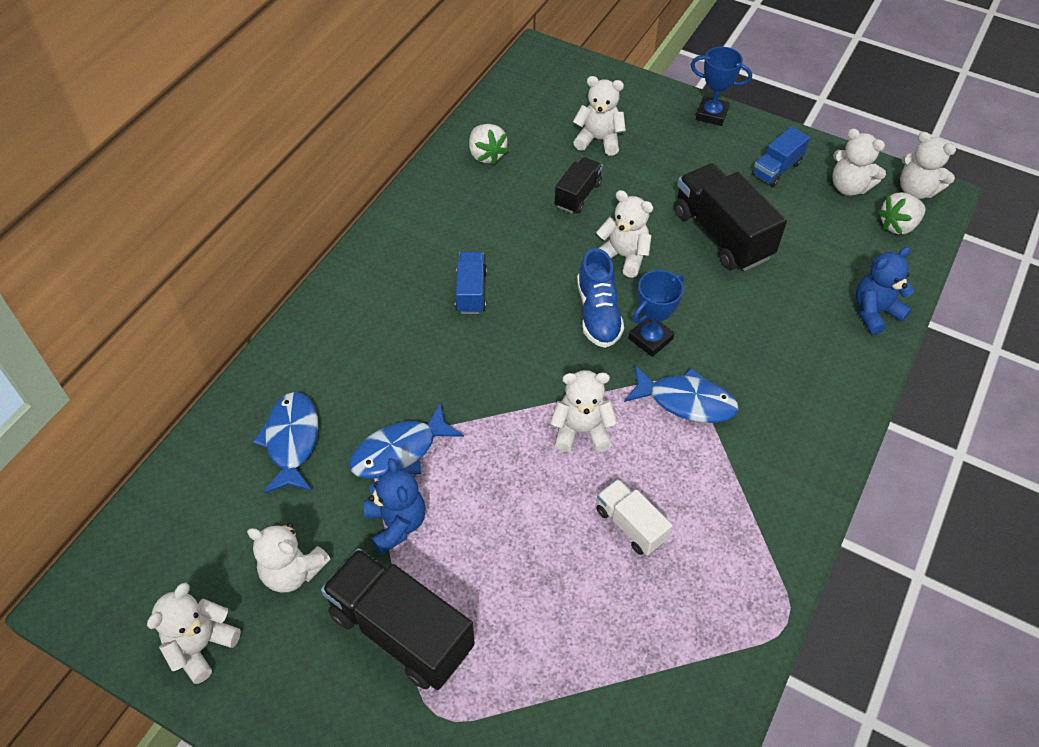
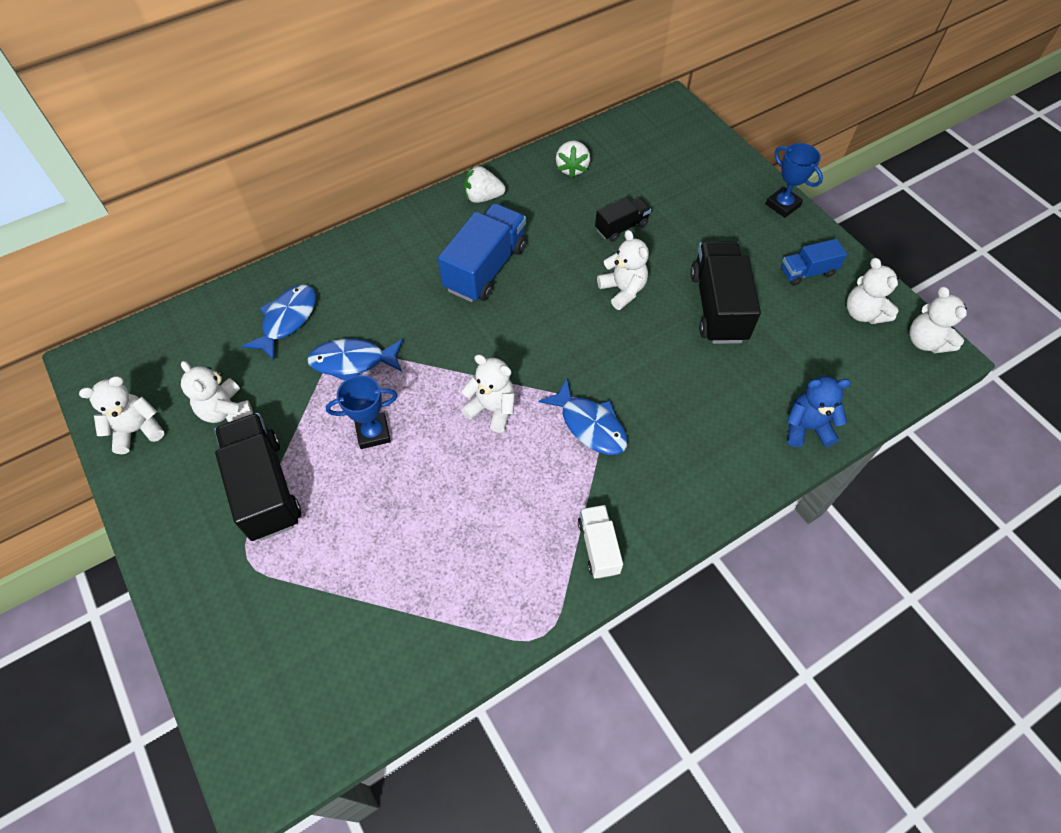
camera: 30 degrees right, 5 degrees up
(396, 524) = (314, 412): blue teddy bear -> none
(471, 292) = (485, 268): blue truck -> blue truck, size x1.82
(598, 140) = (670, 190): white teddy bear -> none
(598, 313) = (570, 326): blue shoe -> none
(630, 525) = (477, 497): white truck -> white truck (598, 547)
(650, 339) = (597, 364): blue trophy -> blue trophy (373, 433)
(898, 225) = (884, 364): white strawberry -> white strawberry (483, 197)

